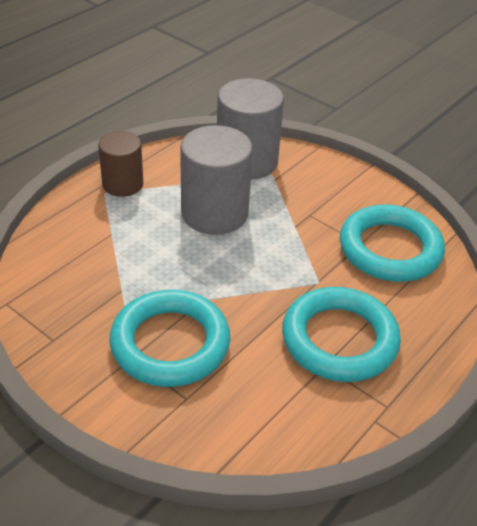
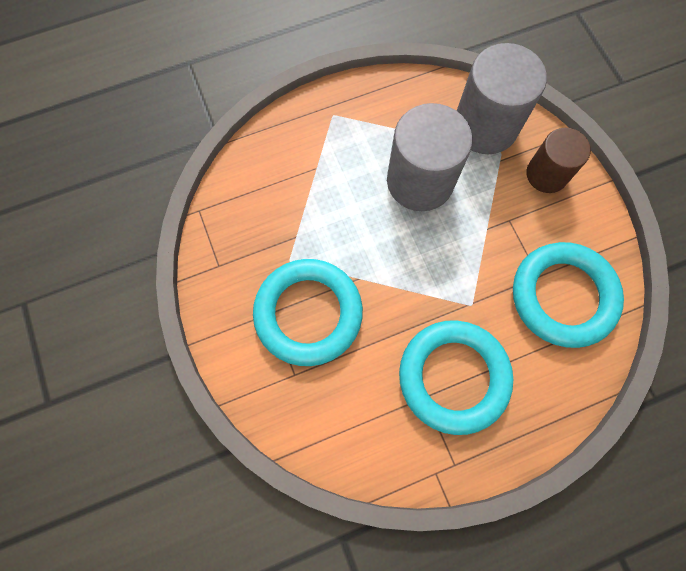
camera: 30 degrees right, 30 degrees up
(122, 184) = (354, 110): brown cylinder -> brown cylinder (546, 174)

